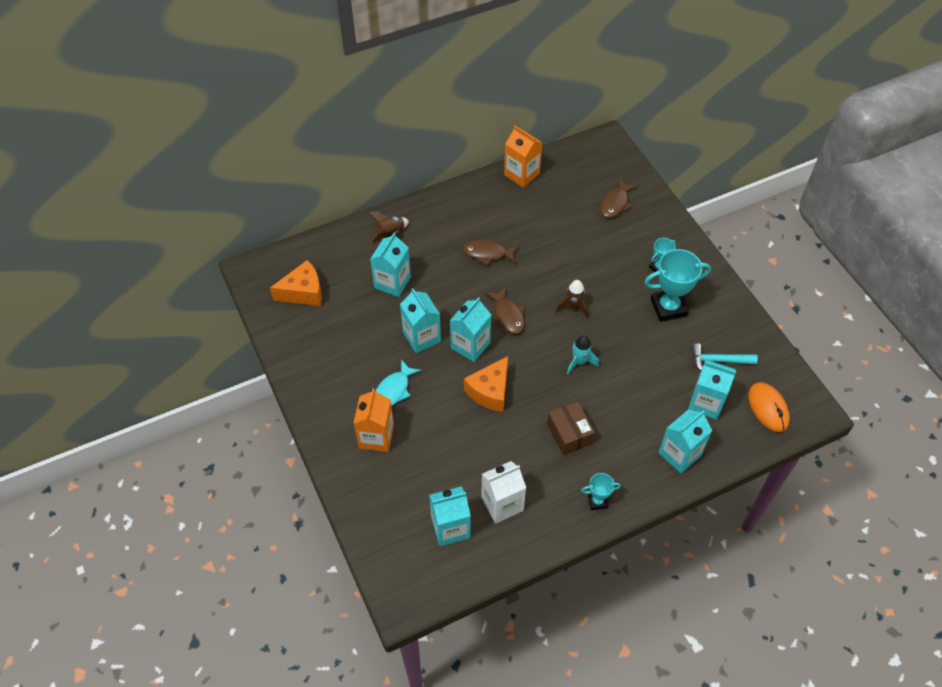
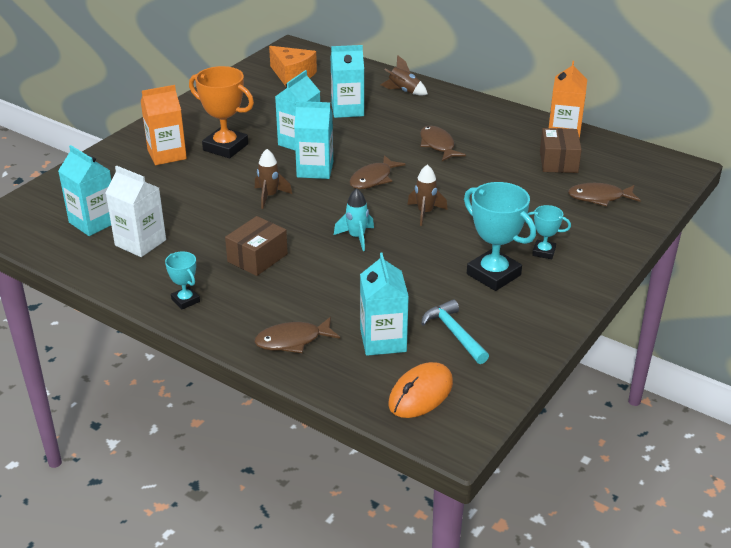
camera: 60 degrees right, 20 degrees down
(393, 390) = (225, 147): turquoise fish -> orange trophy
(490, 391) = (269, 196): orange cheese -> brown rocket
(557, 199) = (558, 162): none -> brown box
(679, 454) = (292, 341): turquoise carton -> brown fish

